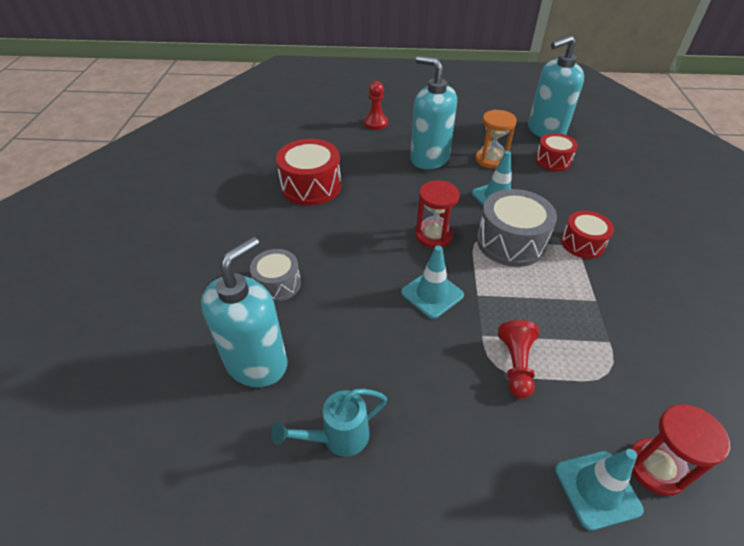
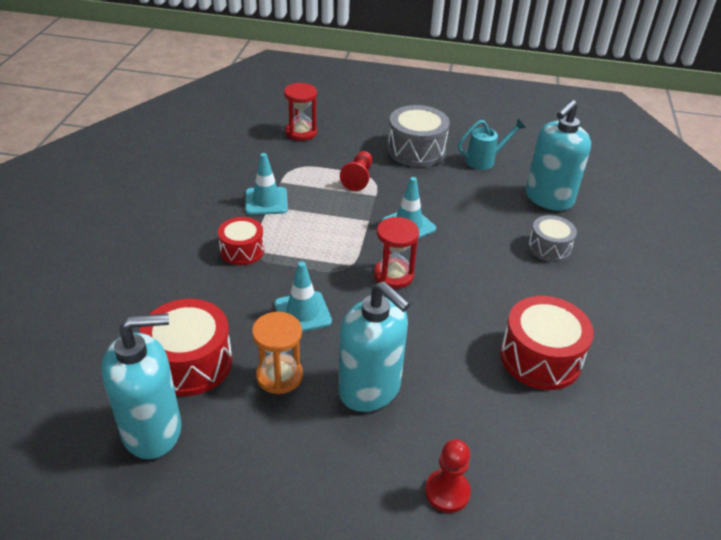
camera: 175 degrees left, 5 degrees down
(510, 242) = (315, 260): grey drum -> grey drum (416, 150)
(553, 161) = (190, 363): red drum -> red drum, size x1.61
(597, 489) = (340, 130): turquoise traffic cone -> turquoise traffic cone (266, 201)

